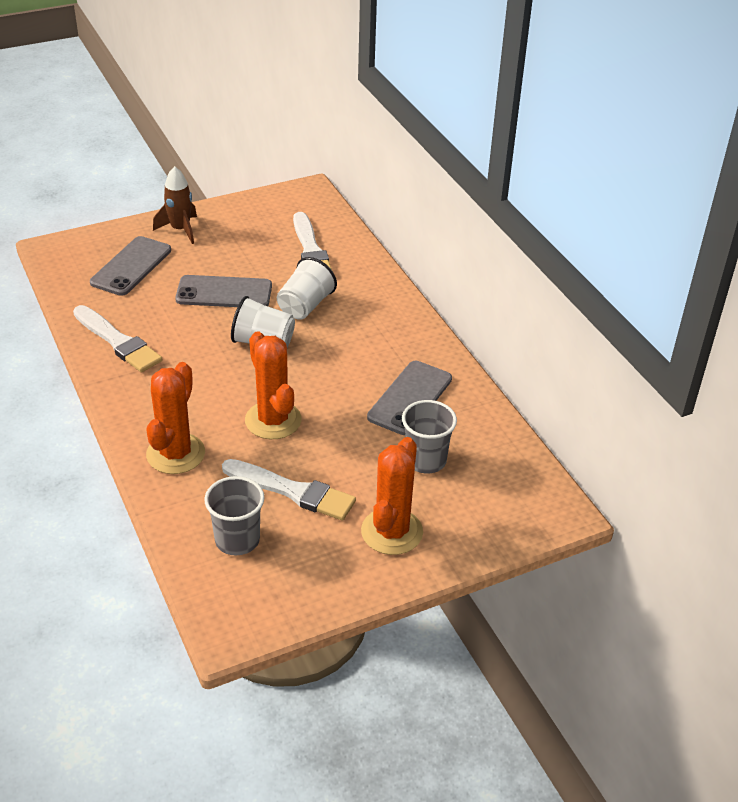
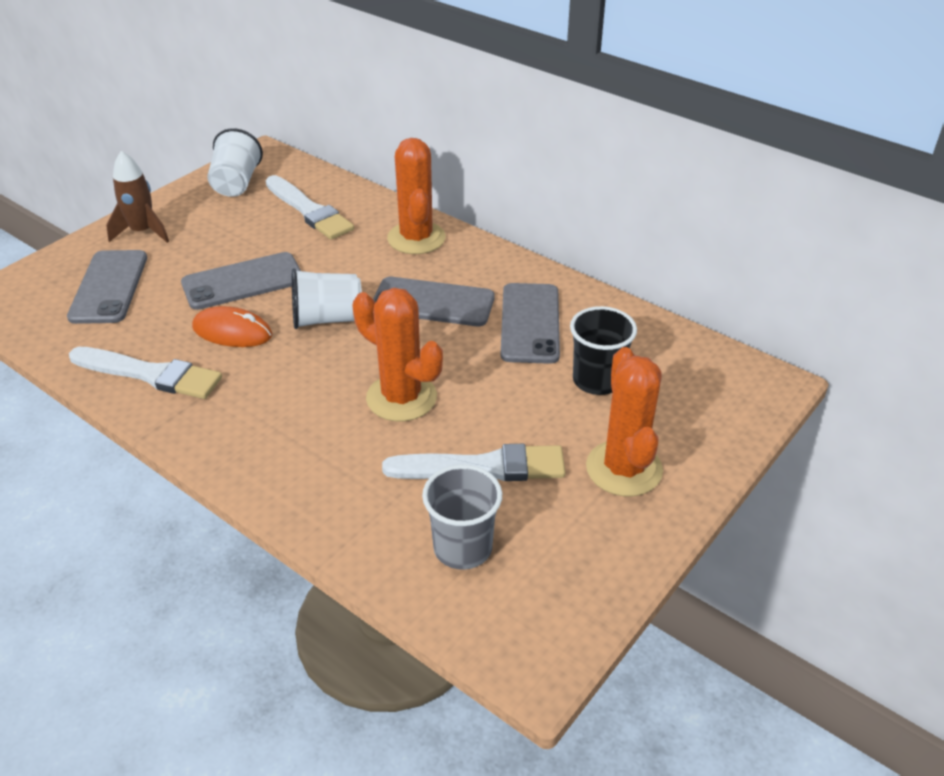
camera: 25 degrees left, 0 degrees up
(175, 454) = (314, 477): orange cactus -> orange cactus (416, 238)
(191, 329) = (232, 332): none -> orange mouse
(305, 306) = (345, 267): white cup -> white cup (236, 183)
(349, 356) = (433, 302): none -> grey phone
(425, 460) = (597, 380): grey cup -> black cup

